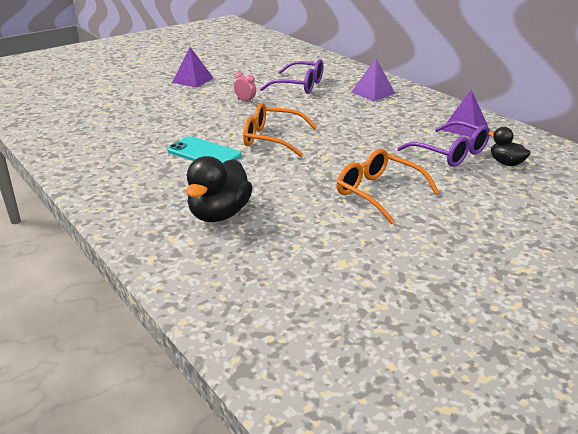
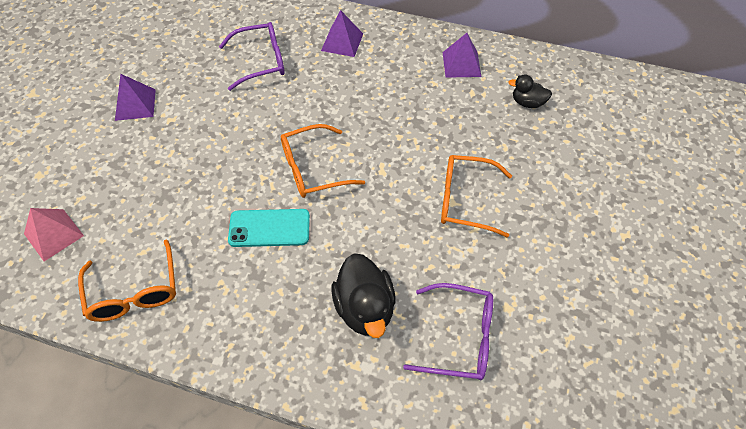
camera: 35 degrees left, 25 degrees up
(73, 112) = (53, 234): none -> pink pyramid
(82, 149) = (134, 292): none -> orange glasses
(245, 101) = (229, 117): pink clock -> none
(450, 153) = (478, 110): purple glasses -> purple glasses (460, 338)

